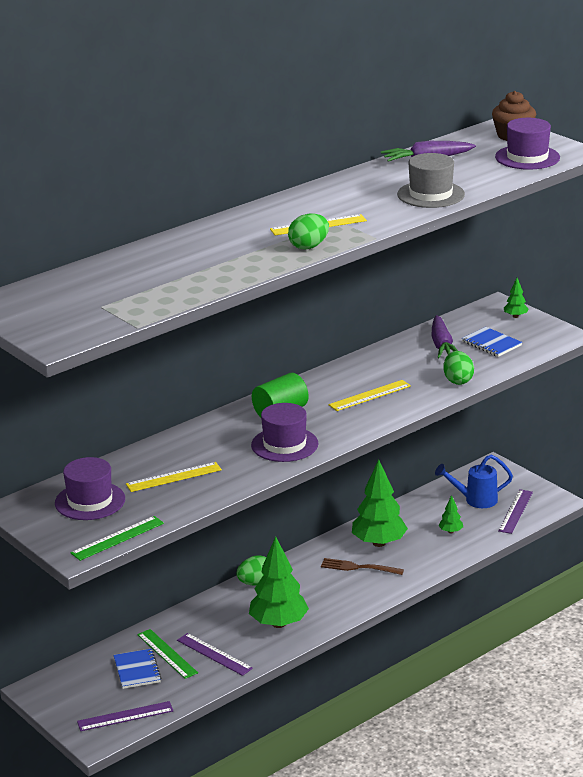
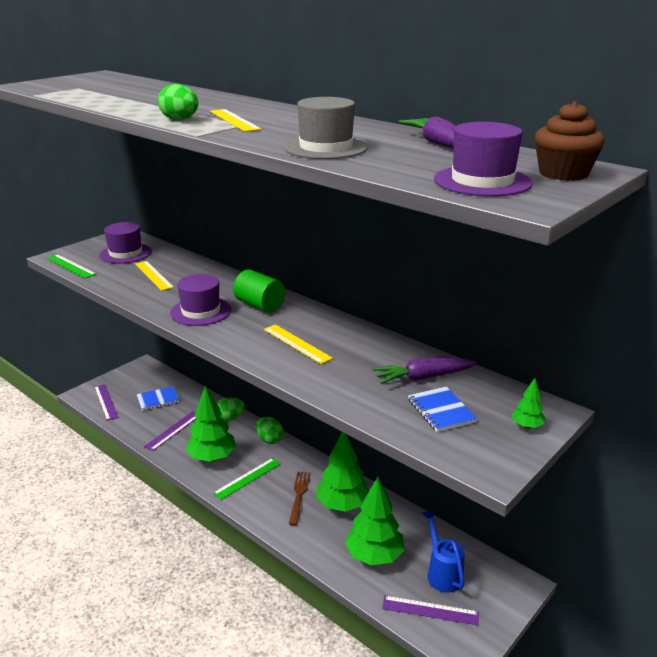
camera: 80 degrees right, 0 degrees up
(167, 653) = (176, 409): green ruler -> green ruler (247, 478)
(450, 531) = (374, 556): green tree -> green tree, size x2.23
(458, 380) = (339, 392): green egg -> green egg (229, 418)
(491, 343) = (441, 410): blue notebook -> blue notebook turned 60 degrees counterclockwise

